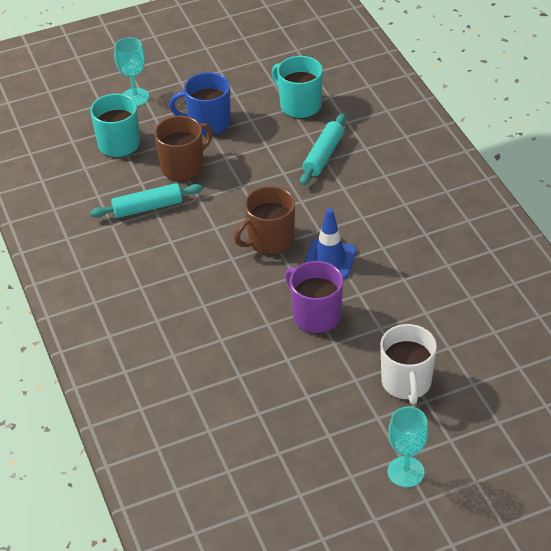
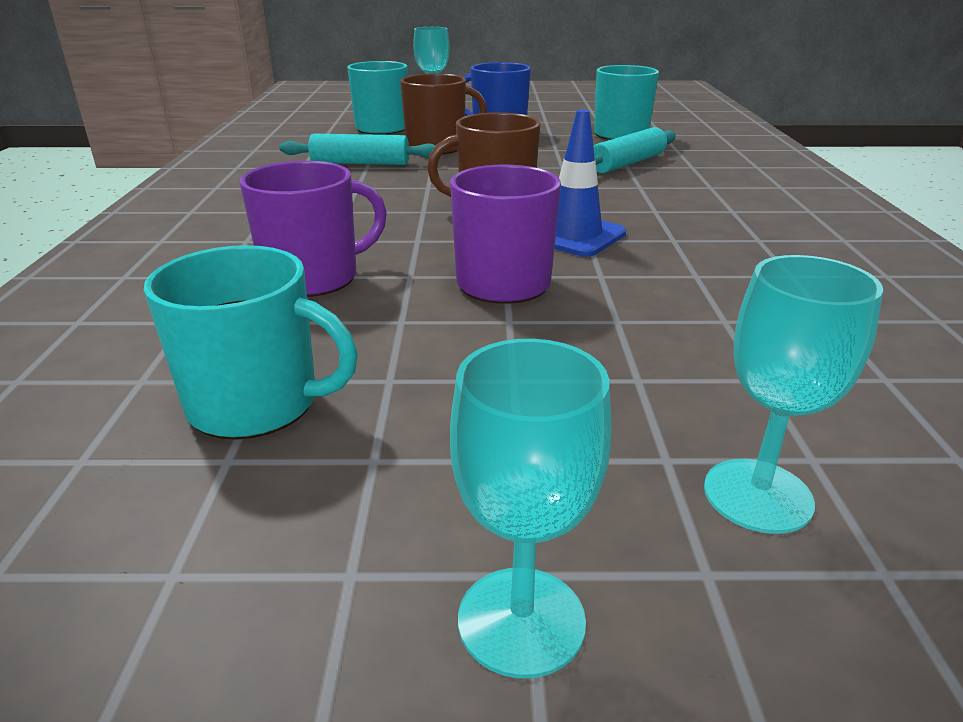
camera: 20 degrees right, 15 degrees down
(222, 341) = (313, 278): none -> purple mug
(266, 426) = (257, 404): none -> turquoise mug
(406, 383) = (631, 413): white mug -> none
(458, 406) = (757, 495): none -> turquoise goblet

